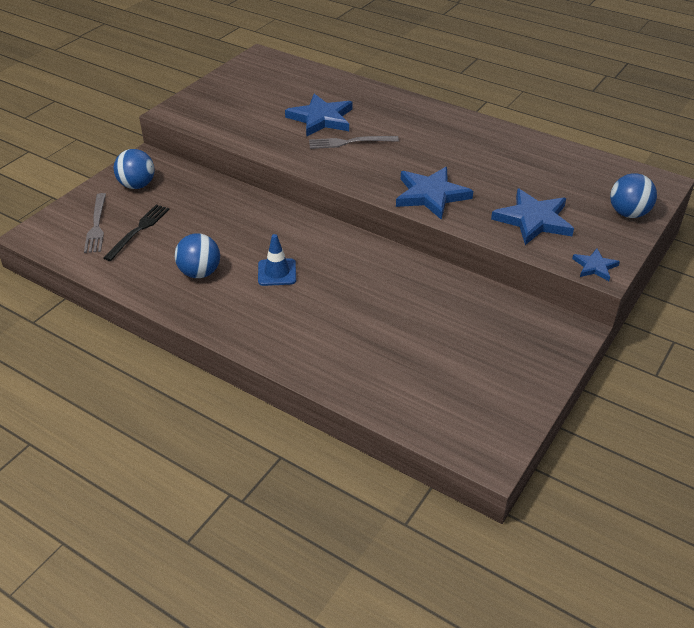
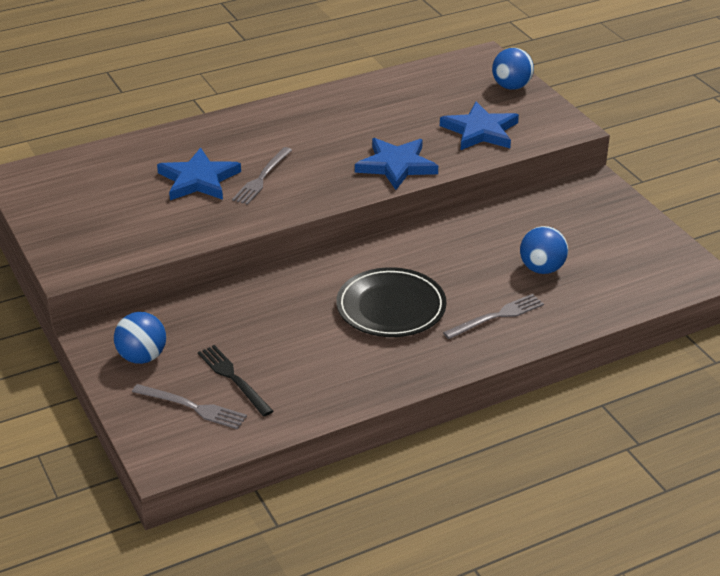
camera: 60 degrees left, 5 degrees down
(200, 273) = (348, 356): blue ball -> blue ball (542, 269)
(277, 272) = (391, 307): blue traffic cone -> black plate
(310, 334) = (497, 316): none -> grey fork
(595, 267) = (564, 129): blue star -> none

